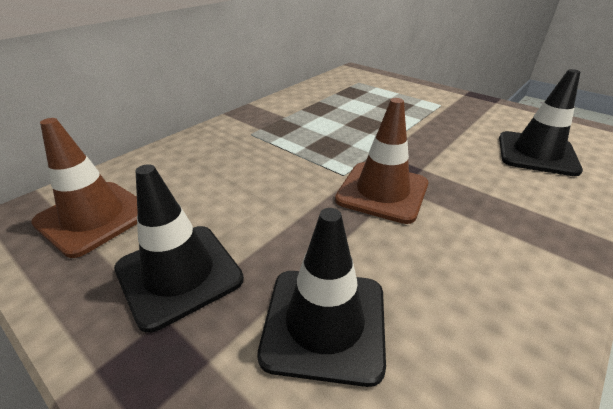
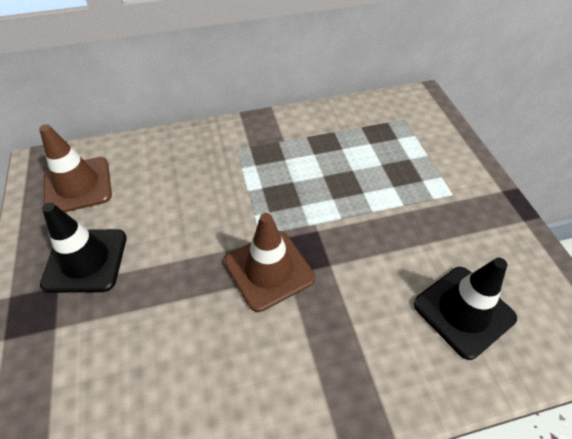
camera: 35 degrees right, 15 degrees up
(324, 323) = (125, 347): black traffic cone -> none

